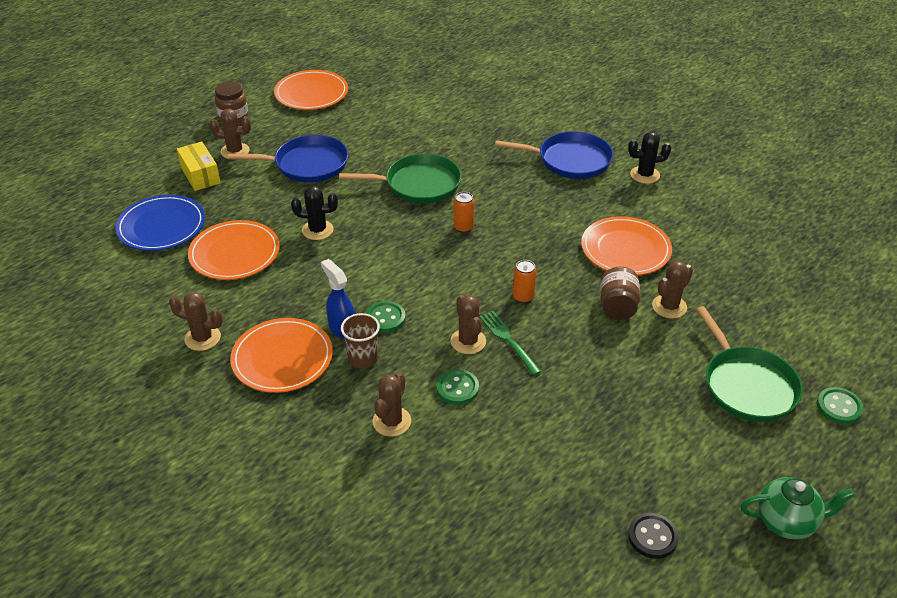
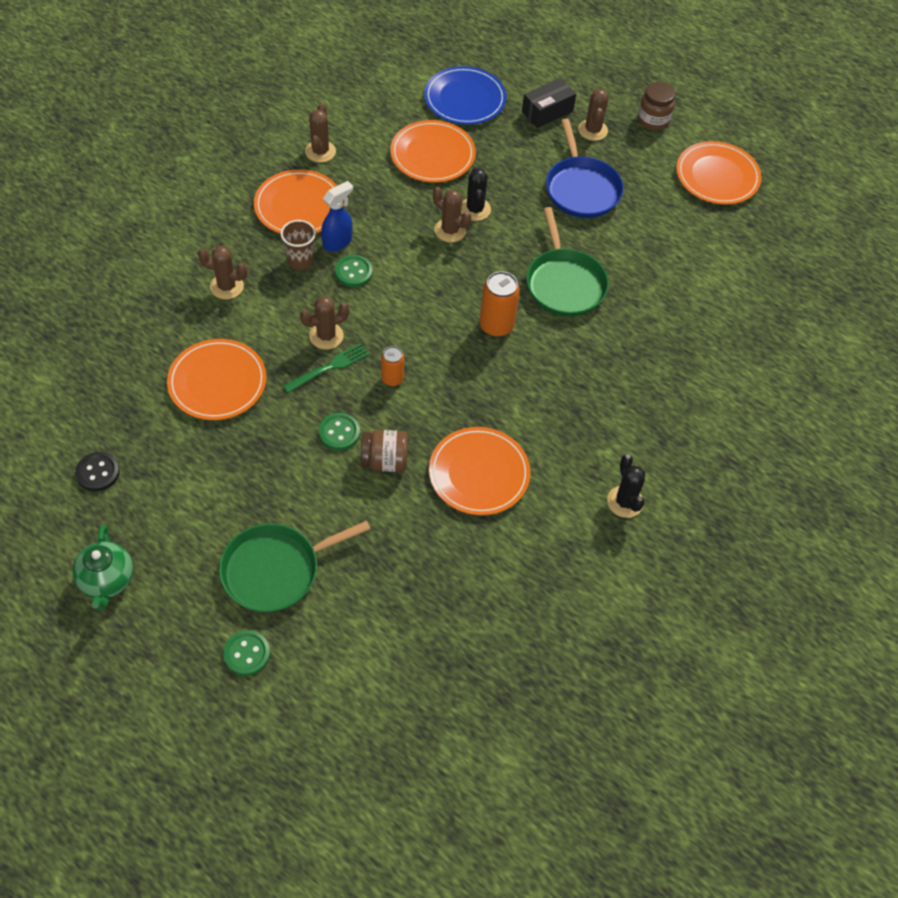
camera: 80 degrees right, 15 degrees up
(200, 175) = (547, 111): yellow box -> black box
(457, 388) = (266, 330): green button -> green button (339, 433)
(463, 227) = (496, 326): orange can -> orange can, size x1.61
(526, 429) = (217, 382): none -> orange plate
(570, 160) = (639, 424): blue pan -> none
(669, 307) = (388, 509): brown cactus -> brown cactus (450, 230)

